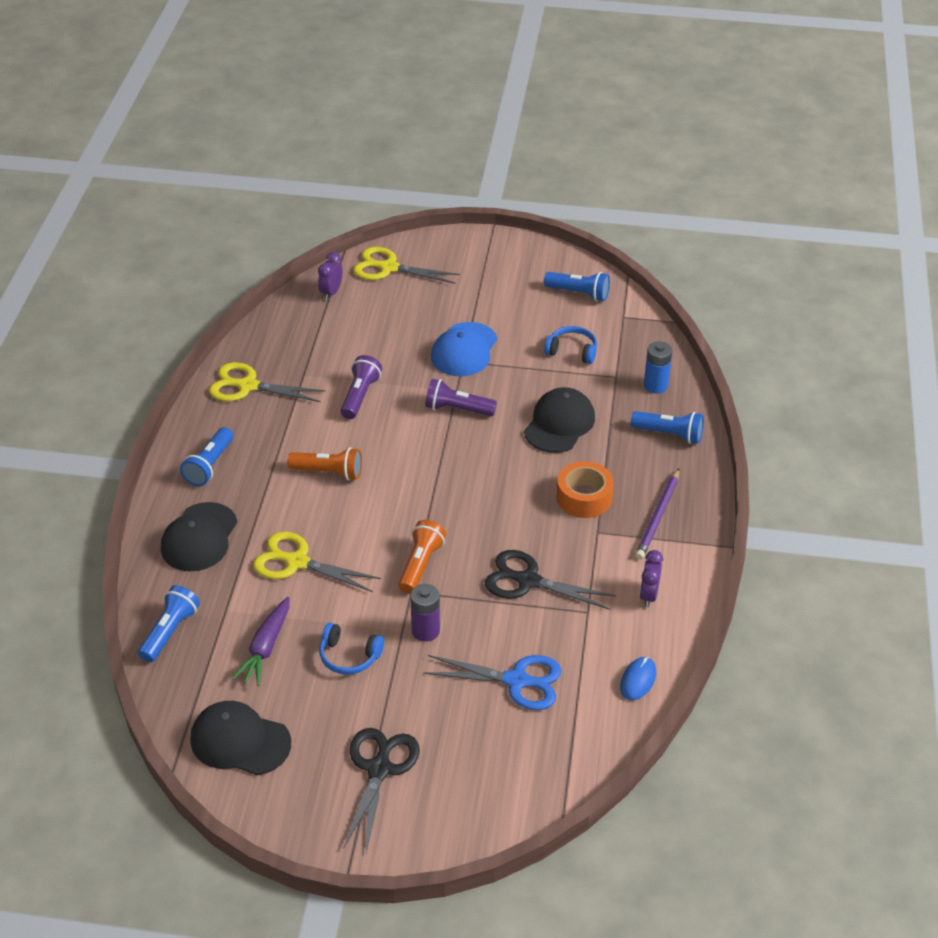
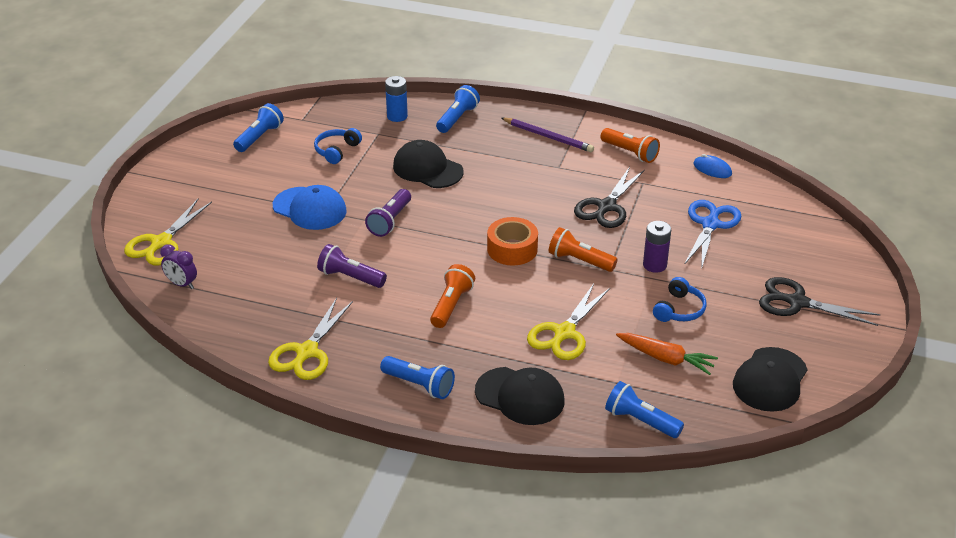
camera: 80 degrees left, 5 degrees down
(265, 648) = (666, 358): purple carrot -> orange carrot
(584, 497) = (519, 168): orange tape -> orange tape (512, 249)
(648, 595) = (630, 153): purple clock -> orange flashlight

